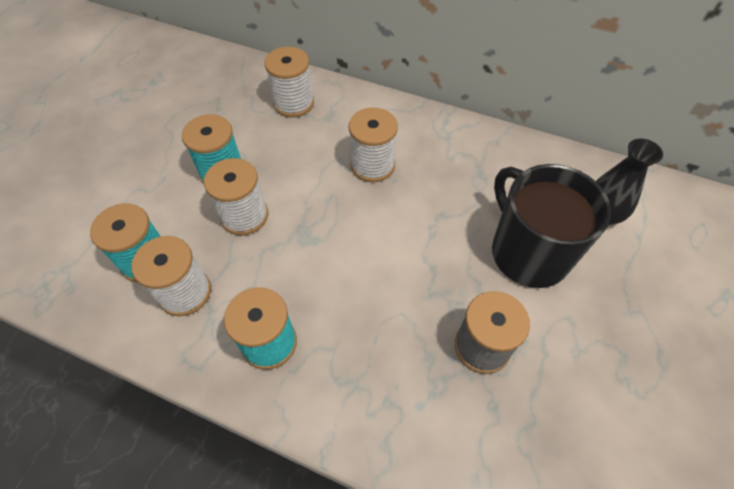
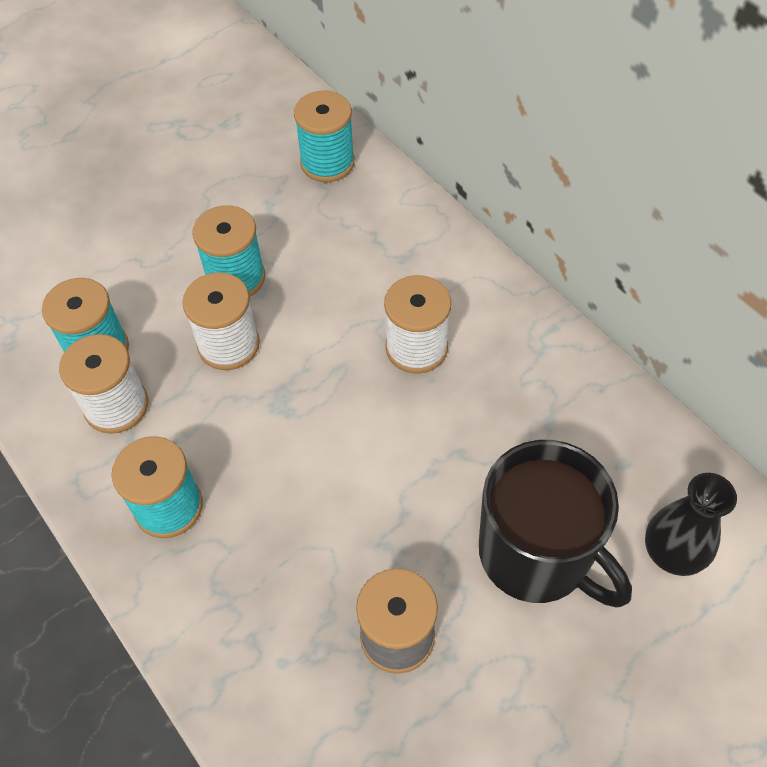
camera: 30 degrees right, 0 degrees up
(241, 80) = (327, 163): none -> turquoise spool
(294, 103) = (372, 221): white spool -> none
(528, 252) = (536, 554): black mug -> black mug turned 135 degrees clockwise

